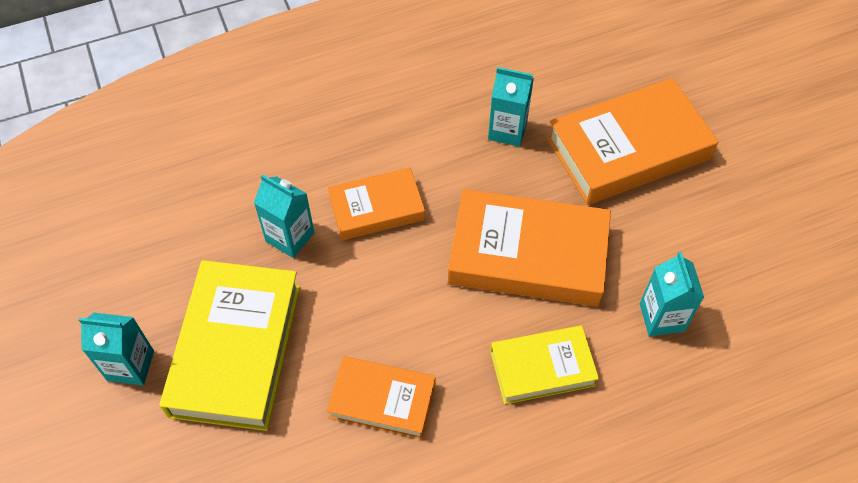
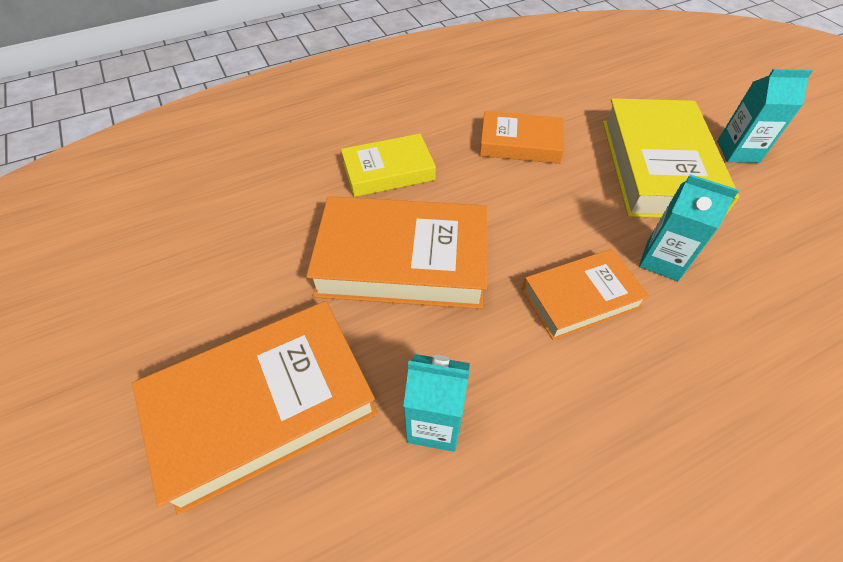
camera: 175 degrees right, 5 degrees down
(661, 317) = (272, 214): turquoise carton -> none

